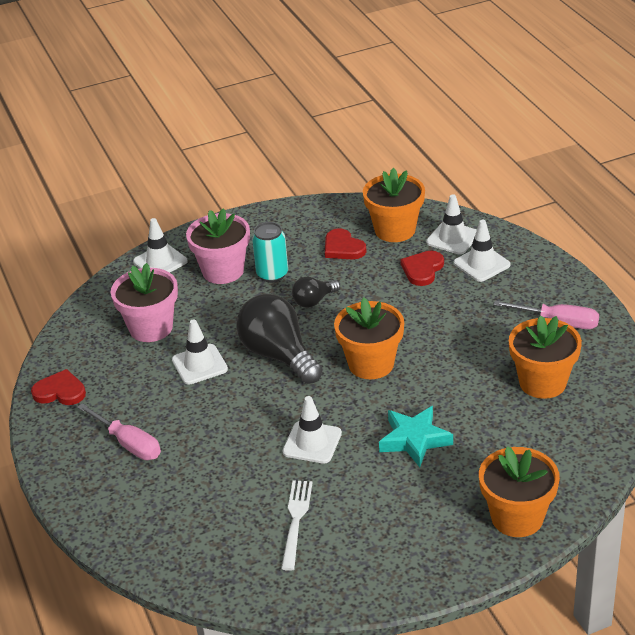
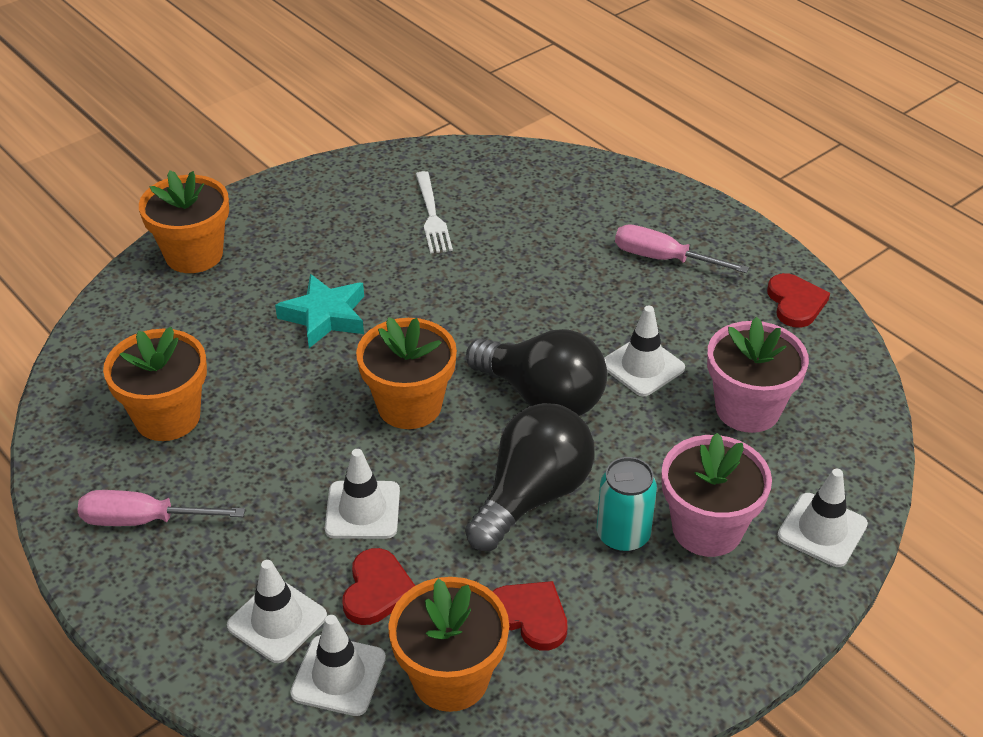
camera: 160 degrees right, 5 degrees up
(60, 391) = (795, 303): red heart -> red heart turned 90 degrees counterclockwise
(312, 442) = (448, 294): white traffic cone -> white traffic cone (362, 510)
(314, 301) = (532, 495): black light bulb -> black light bulb, size x1.92

